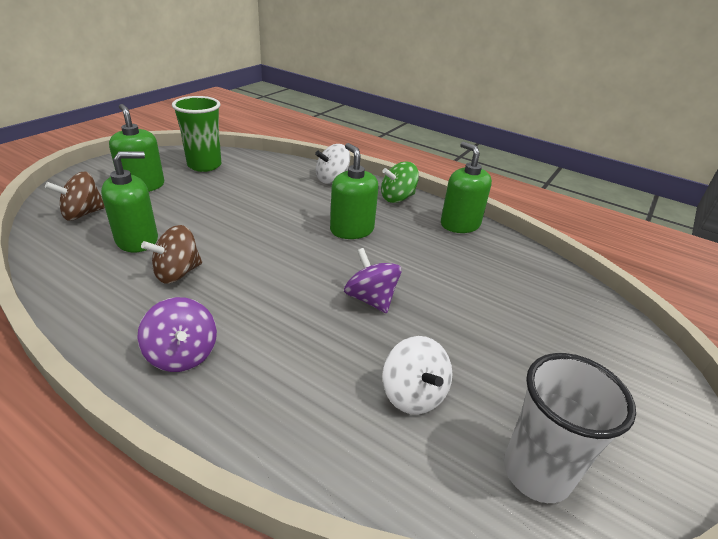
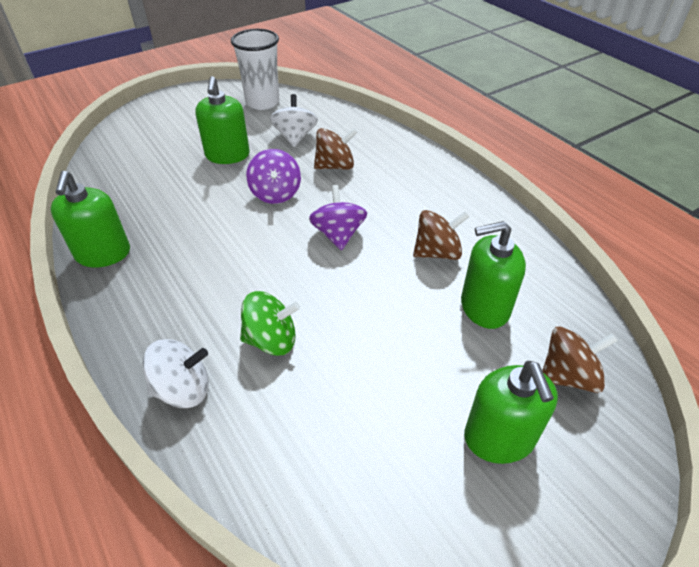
camera: 155 degrees left, 10 degrees up
(182, 354) = (432, 184): purple spinning top -> purple spinning top (338, 234)
(204, 165) = (391, 496): green cup -> none
(324, 353) = (335, 166): none -> brown spinning top
(352, 230) = (234, 272): green soap dispenser -> green soap dispenser (227, 155)
(397, 198) = (126, 318): green spinning top -> green spinning top (271, 340)

